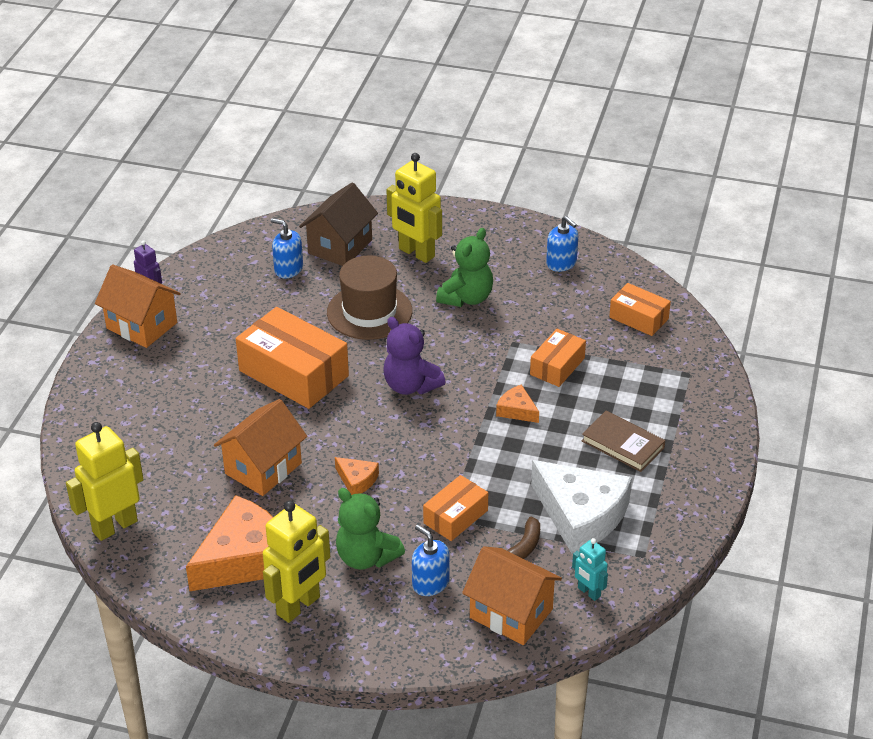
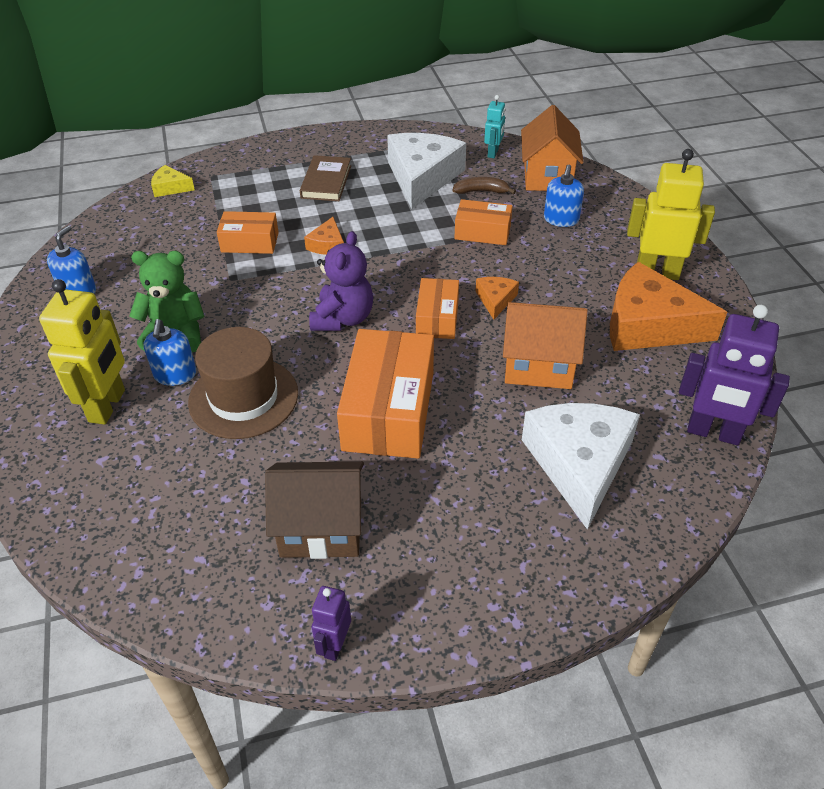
camera: 120 degrees left, 5 degrees up
(114, 526) = (713, 433): yellow robot -> purple robot
(141, 326) = (410, 609): orange house -> none
(160, 442) = (579, 464): none -> white cheese
(288, 269) = (199, 511): blue soap dispenser -> blue soap dispenser (175, 374)
(340, 246) = (124, 482): brown house -> brown house (321, 528)
(366, 557) = (572, 259): green teddy bear -> none
(639, 318) = (148, 220): orange box -> orange box (437, 318)
(685, 343) = (170, 187): none -> yellow cheese

